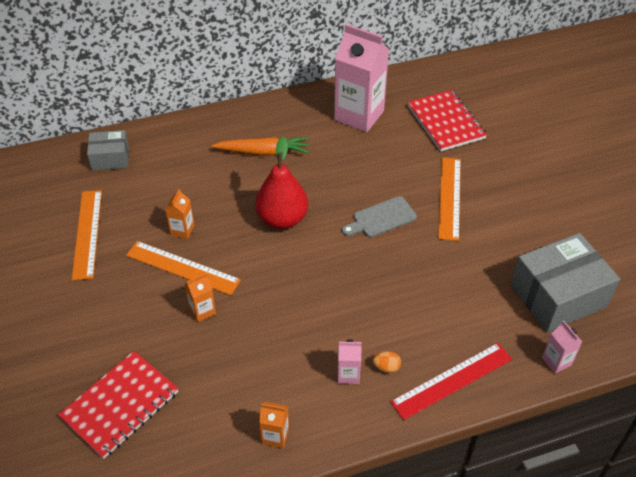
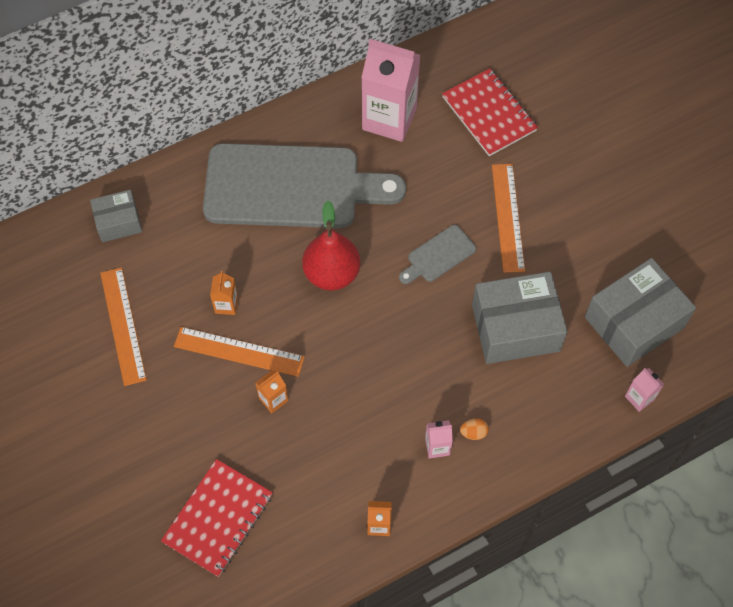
camera: 10 degrees left, 15 degrees up
(263, 152) = (291, 187): orange carrot -> grey cutting board
(442, 284) = (515, 327): none -> grey box
(452, 380) = (540, 436): red ruler -> none

